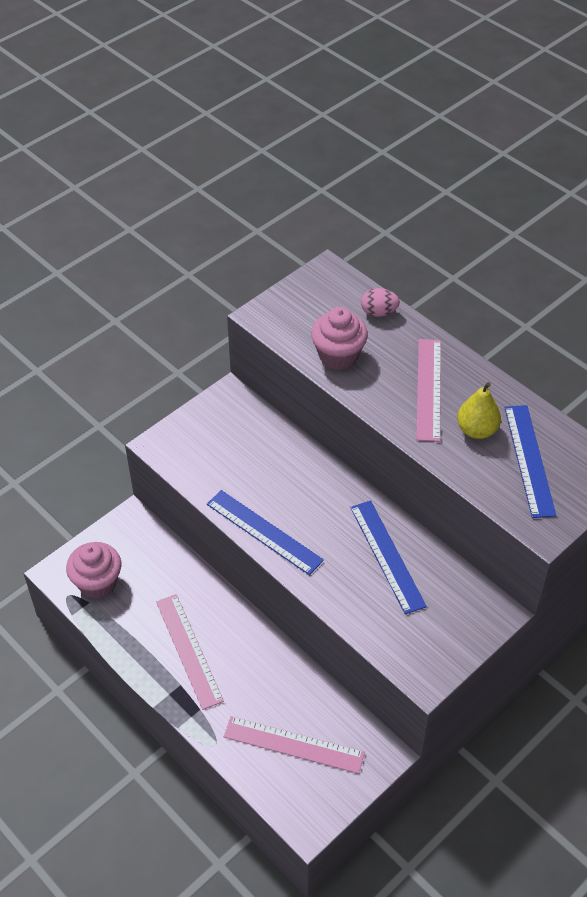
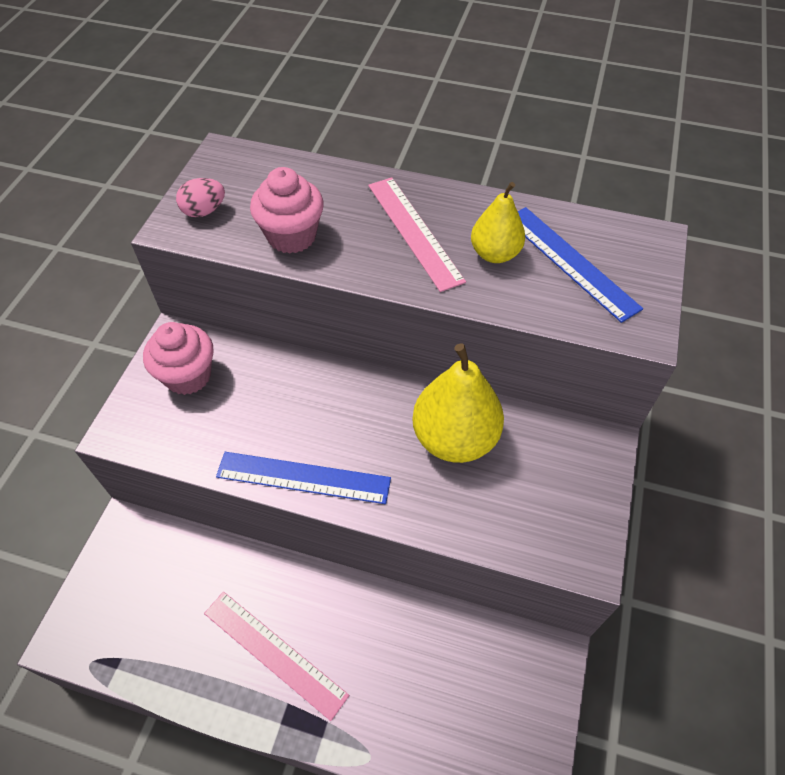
camera: 30 degrees left, 5 degrees up
(97, 583) = (120, 627): pink cupcake -> pink cupcake (188, 376)
(293, 745) = (456, 703): pink ruler -> none
(379, 312) = (307, 174): pink egg -> pink egg (204, 211)
(387, 556) = (455, 438): blue ruler -> yellow pear

